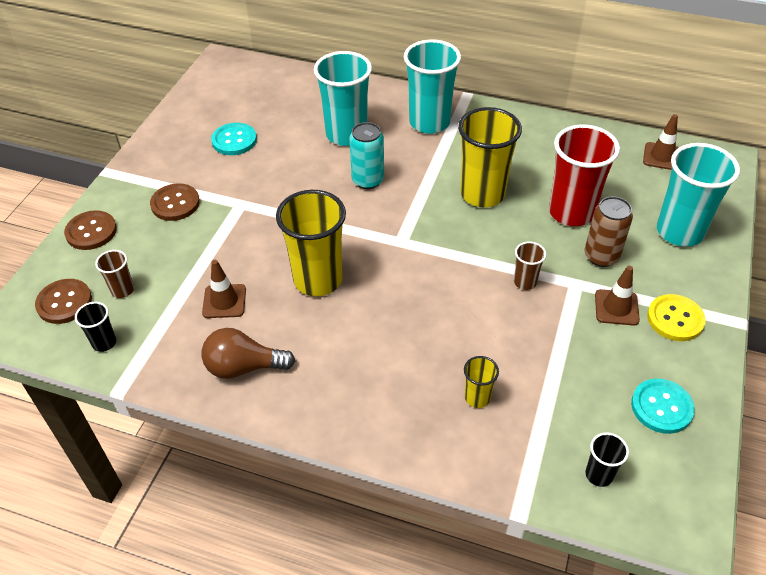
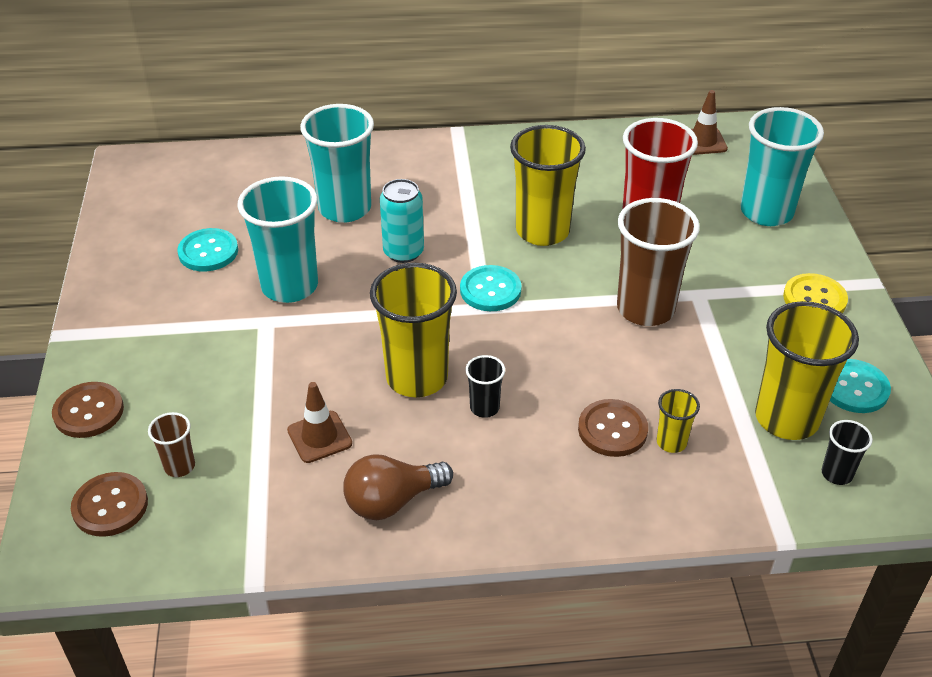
camera: 25 degrees left, 5 degrees down
(104, 343) = (197, 534): black cup -> black cup (484, 408)
(175, 203) = (180, 346): brown button -> brown button (612, 430)
(413, 229) = (490, 290): none -> turquoise button
(429, 122) = (434, 170): turquoise cup -> turquoise cup (289, 286)
(525, 282) = (645, 309): brown cup -> brown cup, size x2.15
(585, 412) = (786, 418): none -> yellow cup
(601, 256) = (706, 259): brown can -> none
(616, 307) = (752, 305): brown traffic cone -> none

